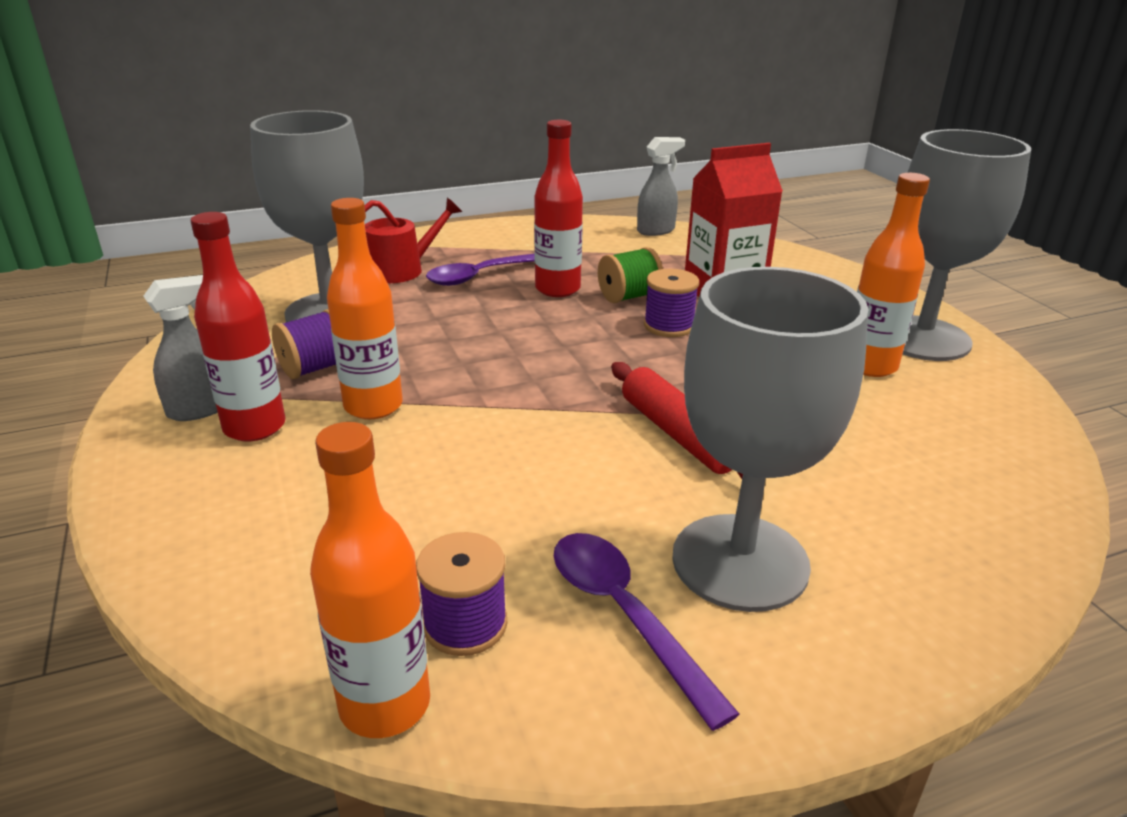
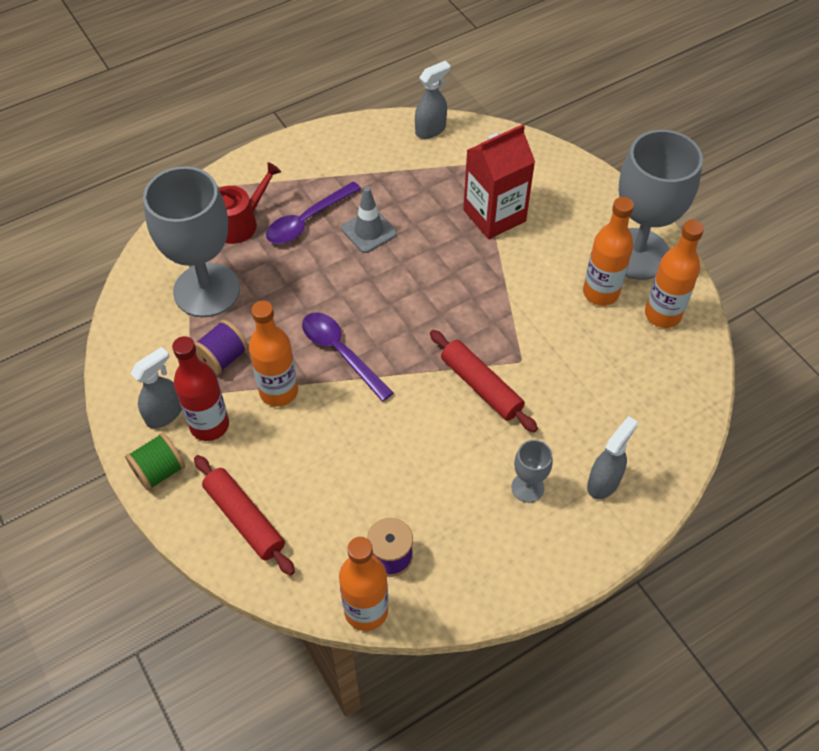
camera: 10 degrees left, 25 degrees up
(238, 538) = (244, 519): none -> red rolling pin
(557, 289) = (369, 231): red bottle -> grey traffic cone
(625, 616) = (472, 536): purple spoon -> purple spoon (341, 353)
(629, 297) = (424, 233): green spool -> green spool (159, 471)
(669, 326) = (459, 267): purple spool -> none
(740, 562) = (527, 487): grey goblet -> grey goblet, size x0.44
(882, 573) = (603, 482): none -> grey spray bottle
(968, 395) = (662, 314): none -> orange bottle

